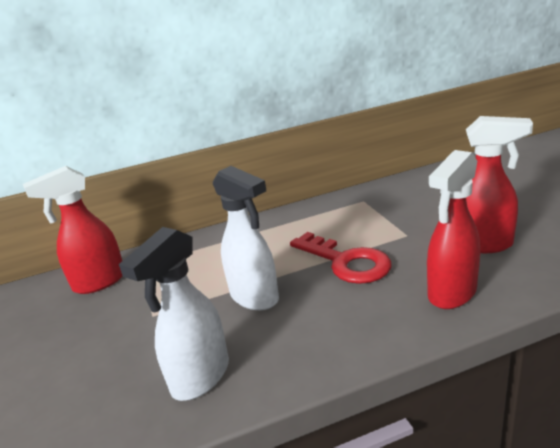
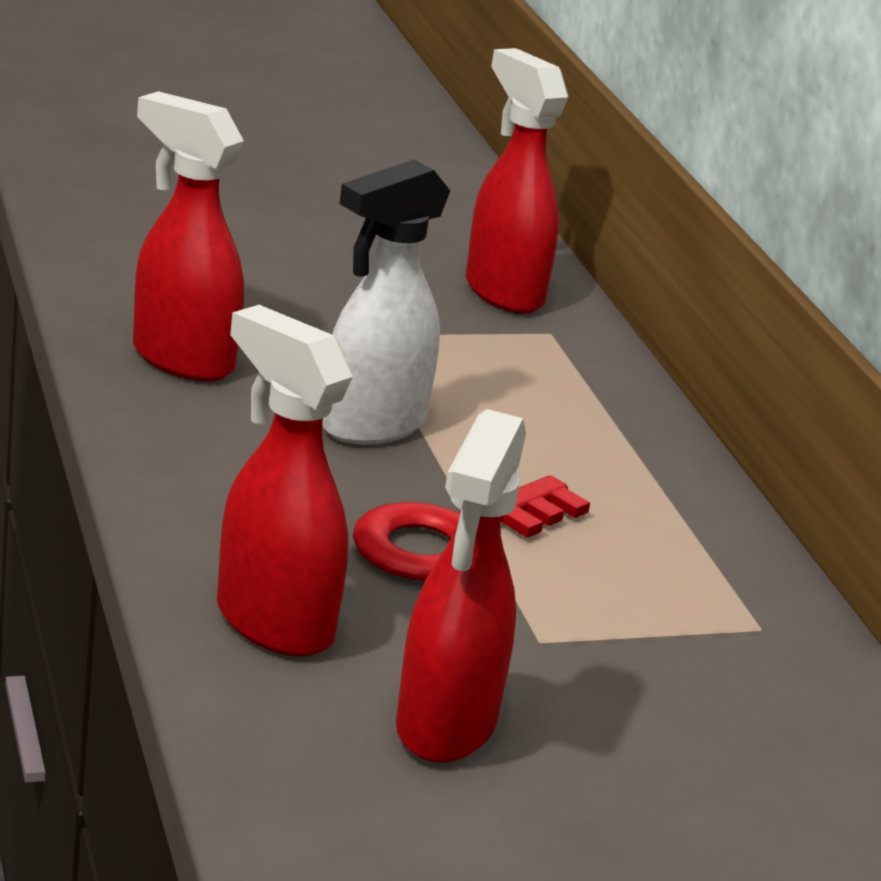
camera: 85 degrees right, 0 degrees up
(200, 378) = (181, 359): white spray bottle -> red spray bottle

